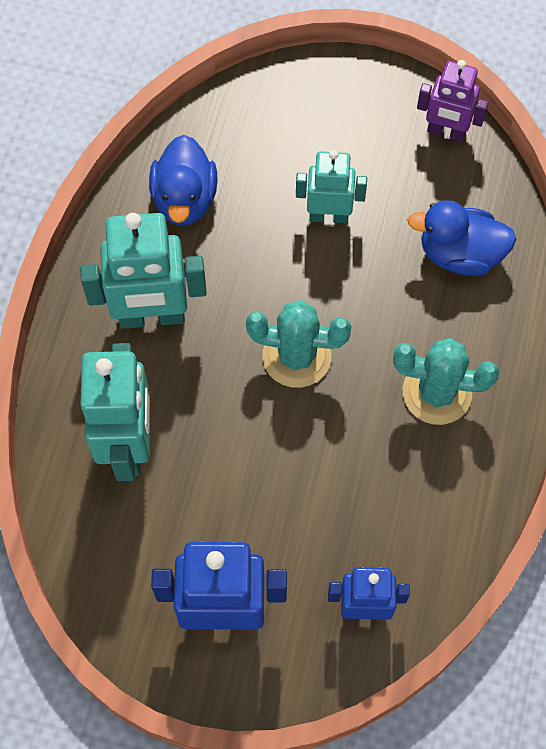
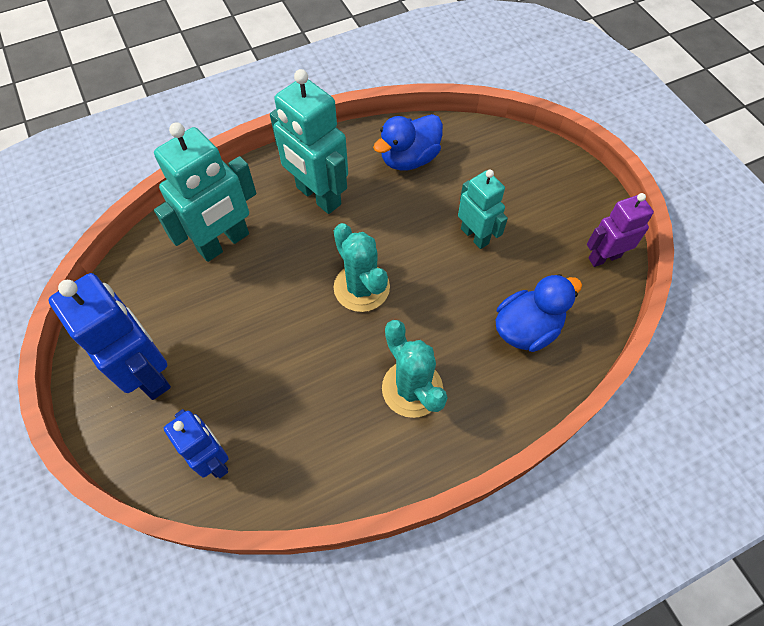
camera: 50 degrees right, 5 degrees down
(446, 132) = (604, 257): purple robot -> purple robot turned 90 degrees clockwise
(460, 254) = (527, 328): blue duck -> blue duck turned 90 degrees clockwise

